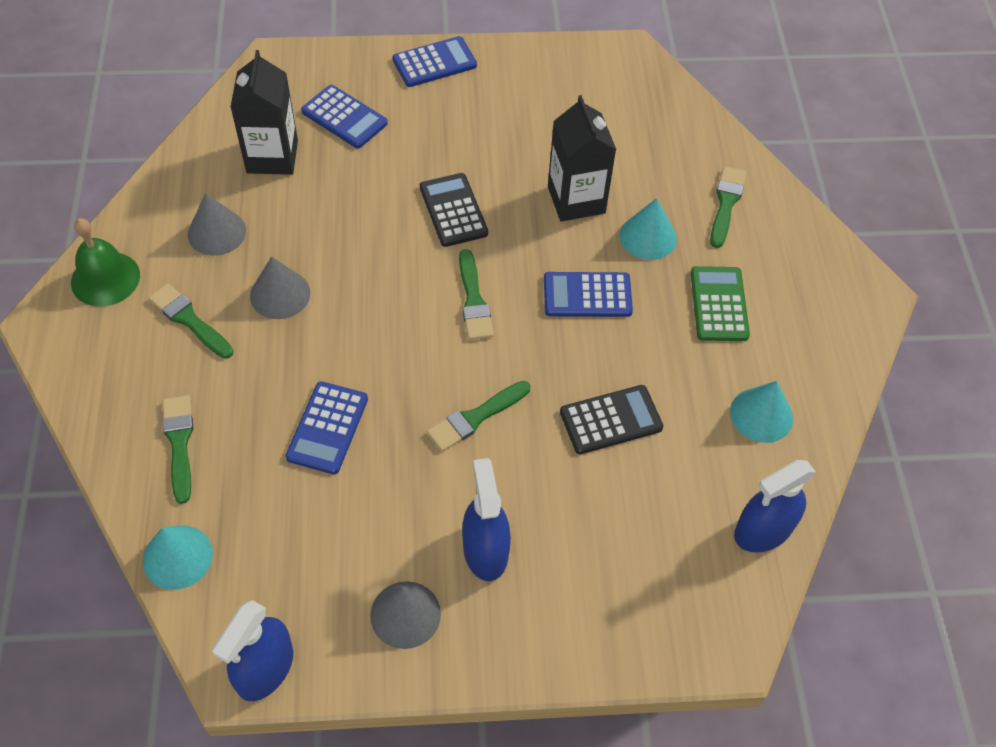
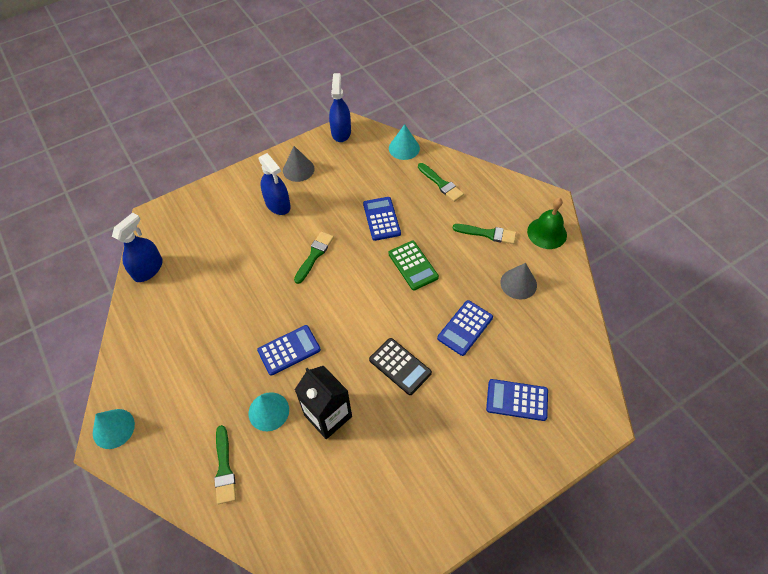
camera: 155 degrees right, 0 degrees up
(272, 156) = (533, 346): black carton -> none
(280, 294) = (456, 267): grey cone -> none
(434, 63) = (495, 486): blue calculator -> blue calculator (465, 328)
(474, 300) = (352, 315): green brush -> none
(611, 420) = (244, 286): black calculator -> none
(719, 304) = (206, 384): green calculator -> green calculator (413, 265)
(761, 415) = (162, 327): turquoise cone -> turquoise cone (113, 428)

